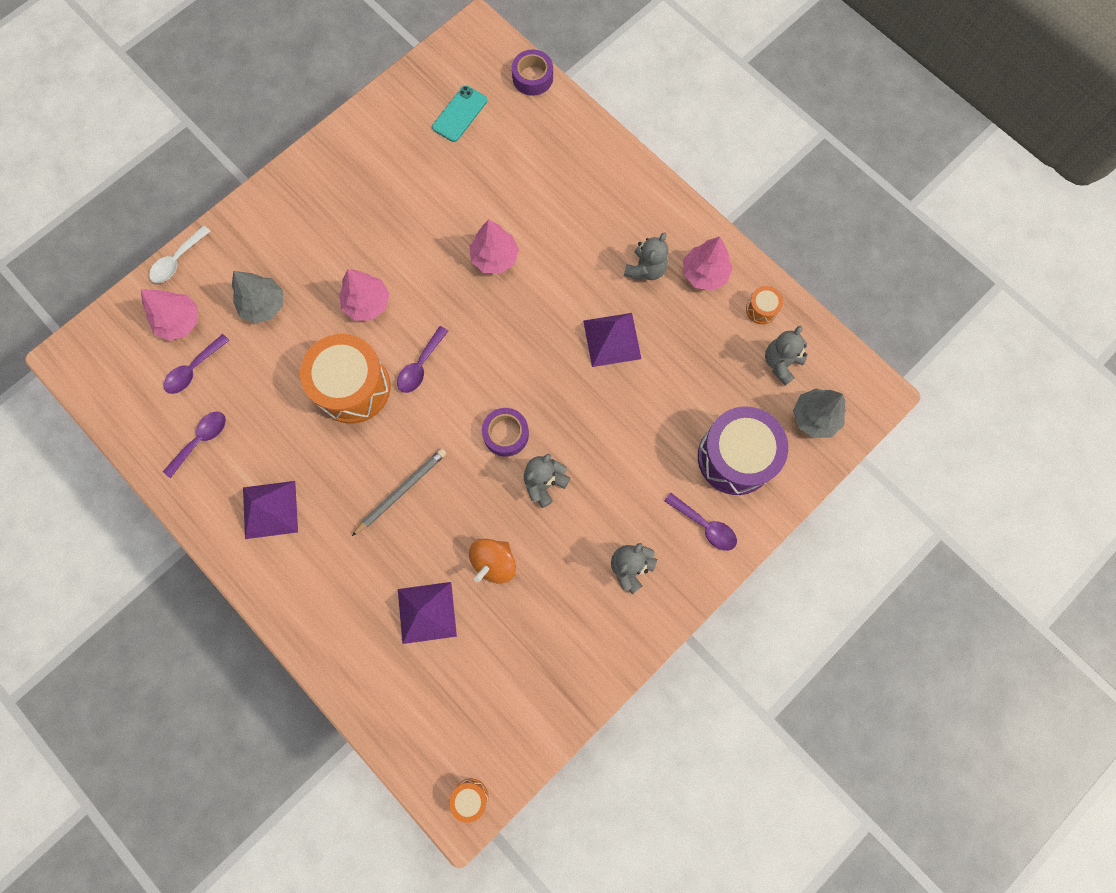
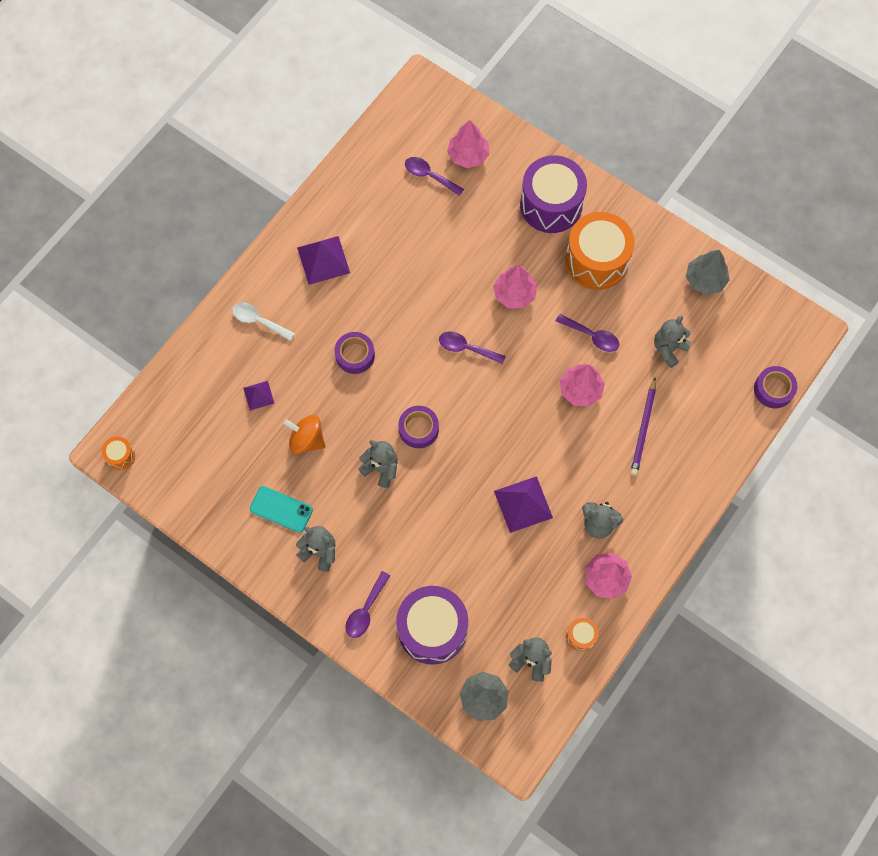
camera: 80 degrees right, 5 degrees down
(178, 260) = (521, 140): white spoon -> white spoon (259, 321)
(201, 440) = (371, 196): purple spoon -> purple spoon (591, 336)
(263, 305) = (495, 214): grey tree -> grey tree (705, 279)
(268, 245) = (551, 205): none -> purple drum
(353, 387) = (437, 299): orange drum -> orange drum (596, 260)
(401, 491) = (355, 355): grey pencil -> purple tape
(427, 612) = (258, 395): purple pyramid -> purple pyramid, size x0.57
(460, 114) = (717, 333): turquoise phone -> turquoise phone (281, 509)
(467, 163) = (669, 348): none -> grey teddy bear
(550, 205) = (643, 429): none -> purple pencil

